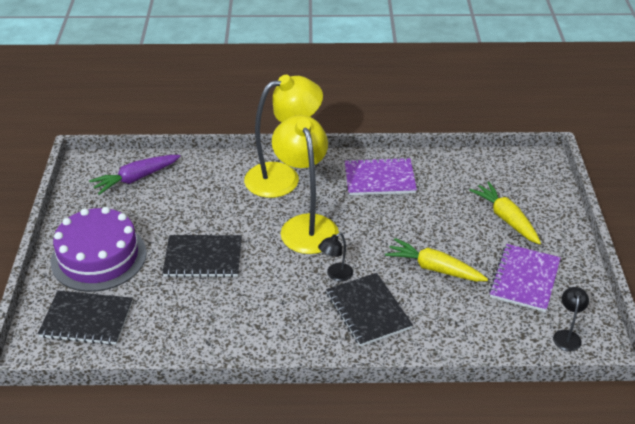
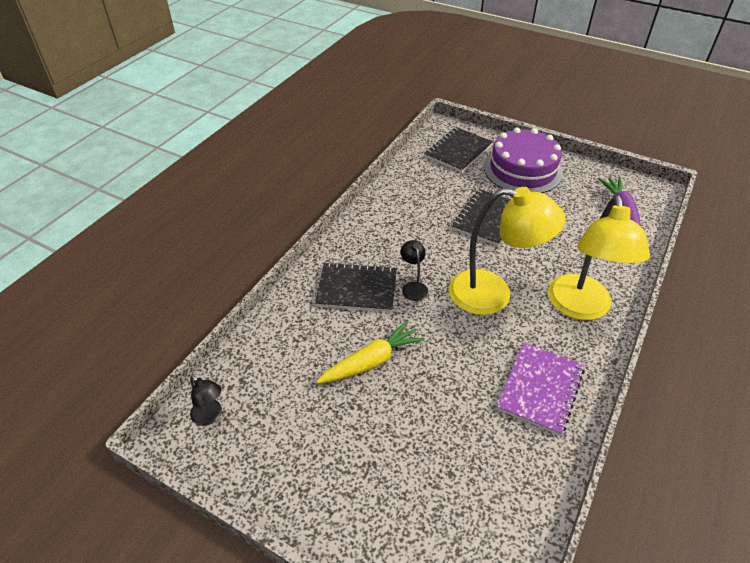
camera: 120 degrees right, 5 degrees up
(506, 219) = (400, 477): yellow carrot -> none
(524, 279) = (301, 430): purple notebook -> none

